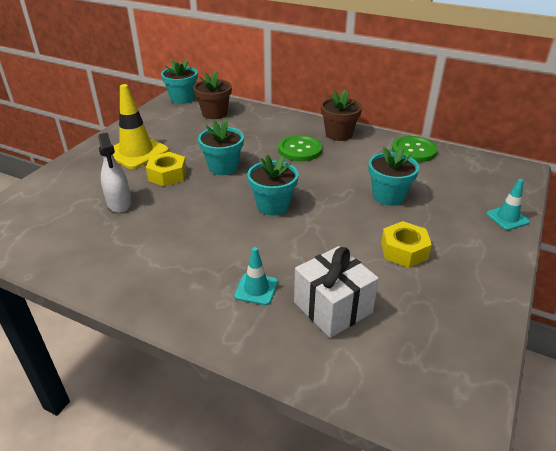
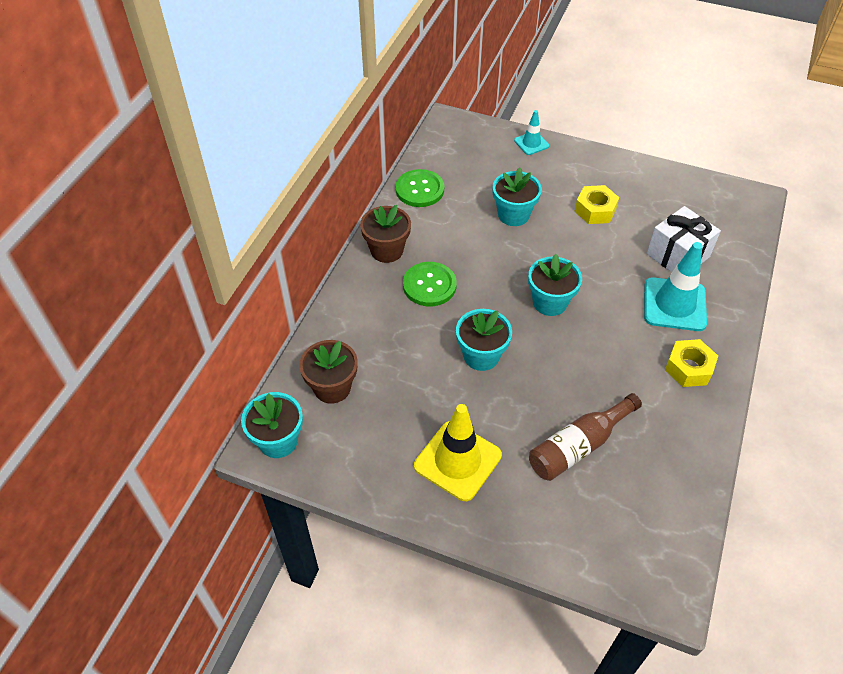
camera: 95 degrees left, 15 degrees up
(119, 203) = (579, 446): white spray bottle -> brown bottle
(167, 175) = (509, 410): yellow nut -> yellow nut (688, 368)
(256, 289) = (674, 304): turquoise traffic cone -> turquoise traffic cone, size x1.86

